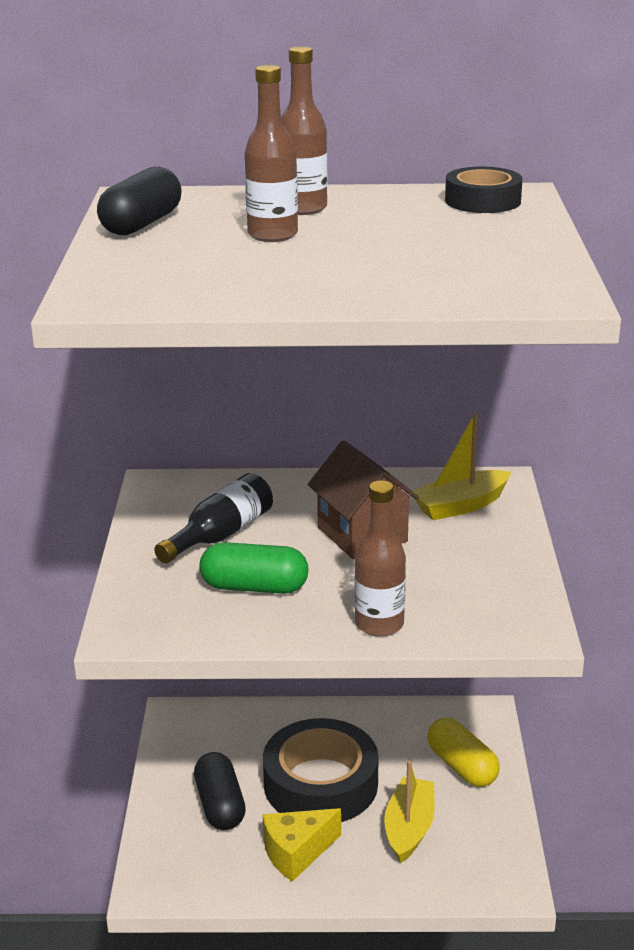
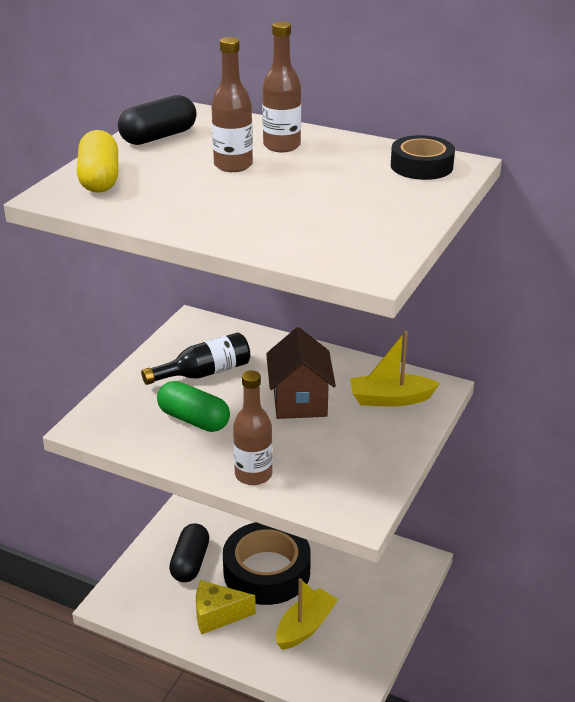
camera: 25 degrees right, 5 degrees up
(461, 766) = (375, 594): yellow capsule -> yellow capsule (99, 179)

